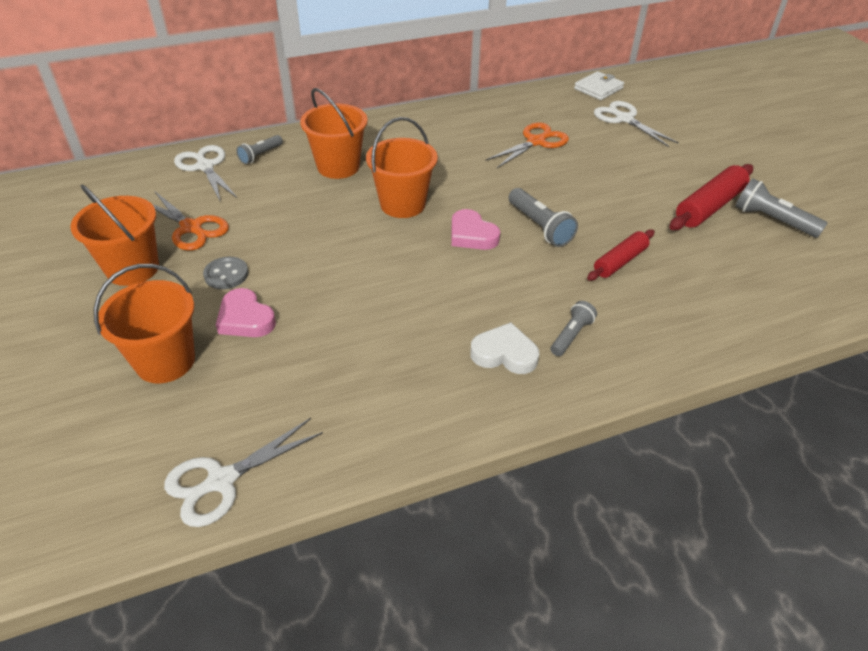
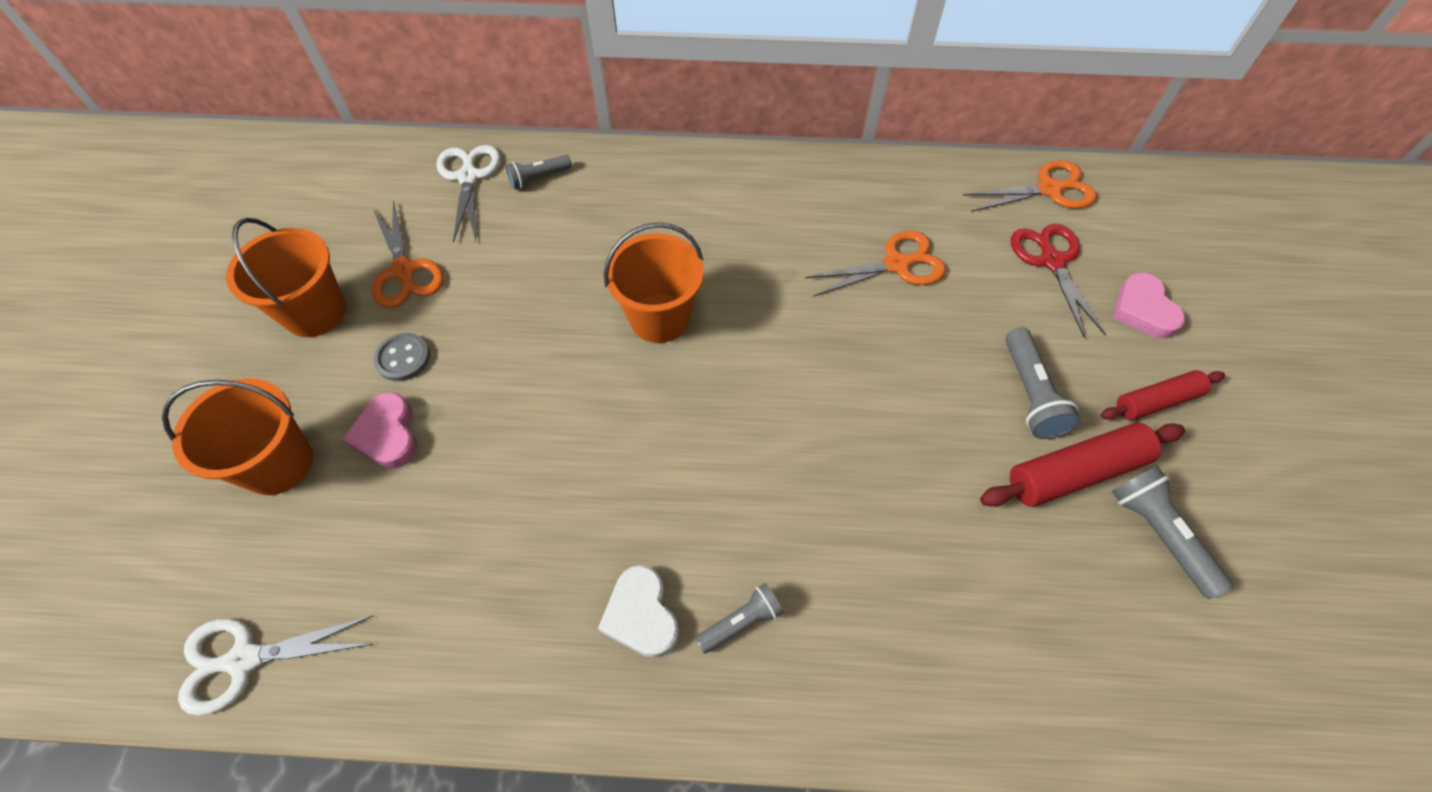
camera: 25 degrees right, 15 degrees up
(338, 166) = (618, 226): orange bucket -> none
(472, 235) = (715, 401): pink heart -> pink heart (1143, 310)
(504, 354) = (641, 615): white heart -> white heart turned 150 degrees counterclockwise
(540, 227) = (810, 420): grey flashlight -> grey flashlight (1030, 394)
(598, 88) = (1049, 189): white wallet -> orange scissors
(619, 261) = (882, 523): red rolling pin -> red rolling pin (1156, 401)
(624, 119) = (1051, 261): white scissors -> red scissors

